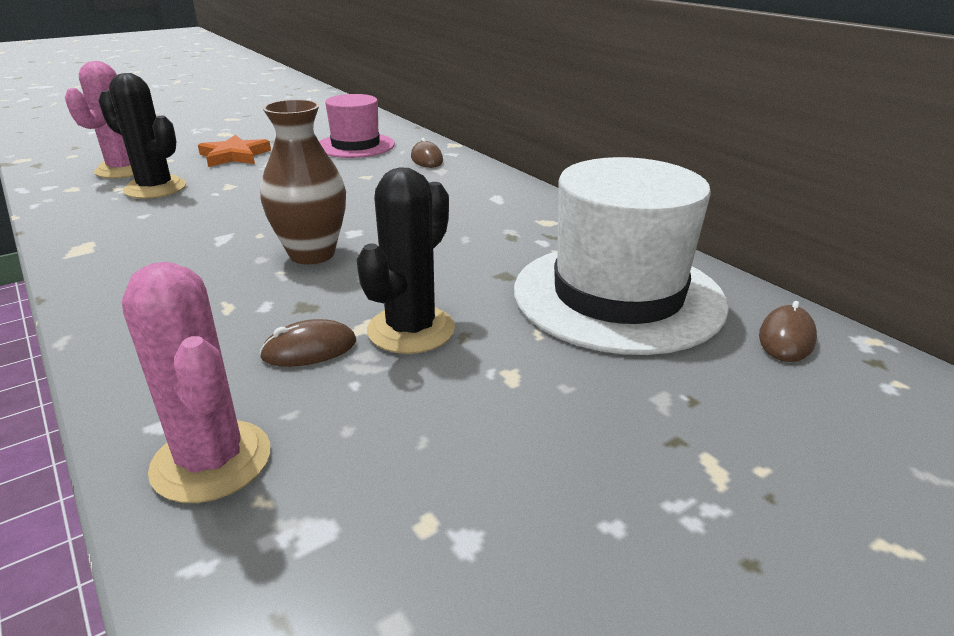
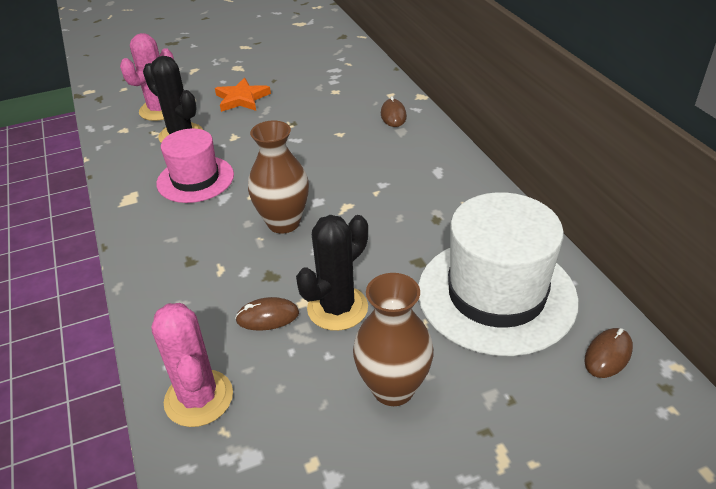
camera: 15 degrees right, 10 degrees up
(355, 145) = (339, 92): pink hat -> pink hat (195, 179)
(522, 408) = (393, 388): none -> brown vase

